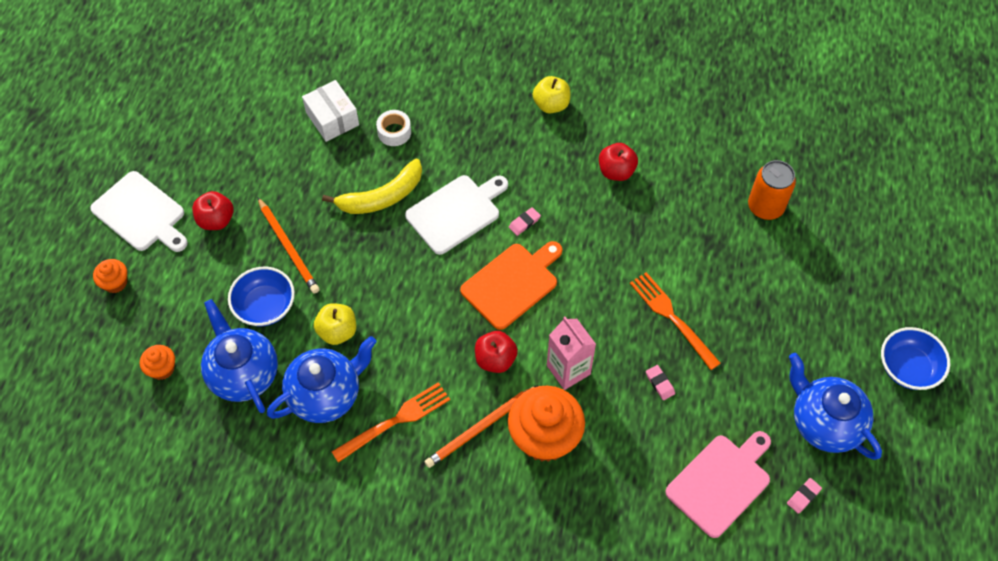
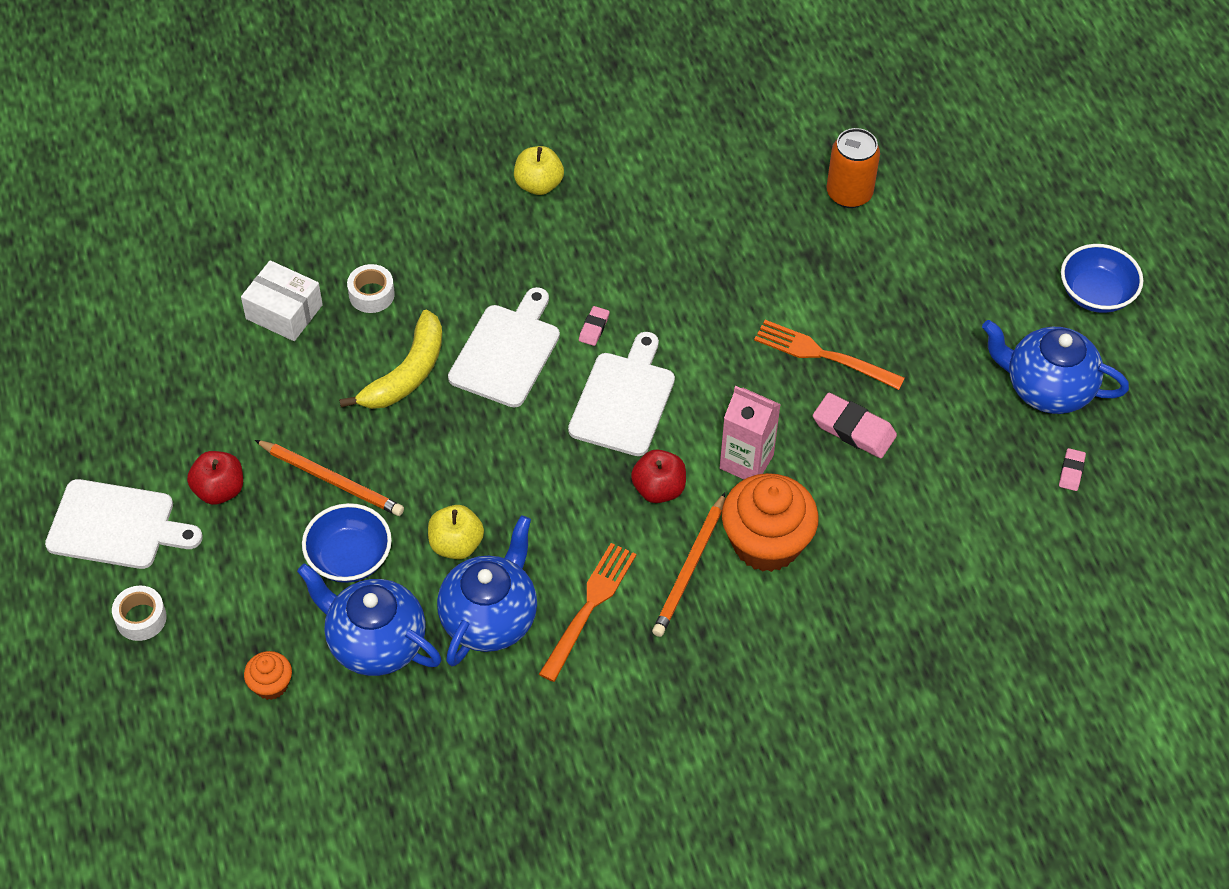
camera: 30 degrees left, 5 degrees down
(115, 283) = (141, 618): orange cupcake -> white tape
(512, 283) = (624, 400): orange cutting board -> white cutting board
(616, 171) = (661, 226): red apple -> none
(660, 383) = (853, 429): pink eraser -> pink eraser, size x1.88
(721, 482) = (980, 498): pink cutting board -> none

